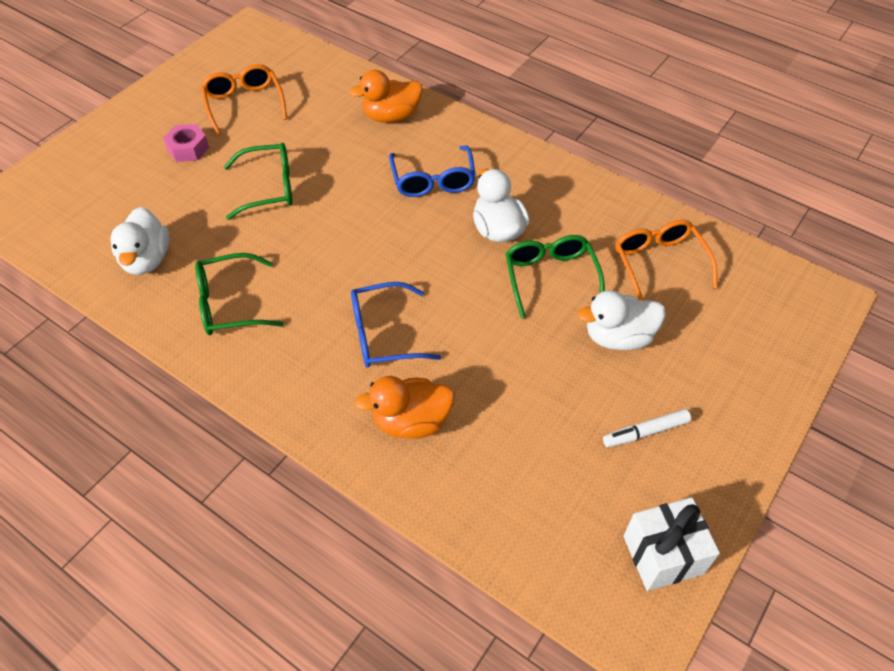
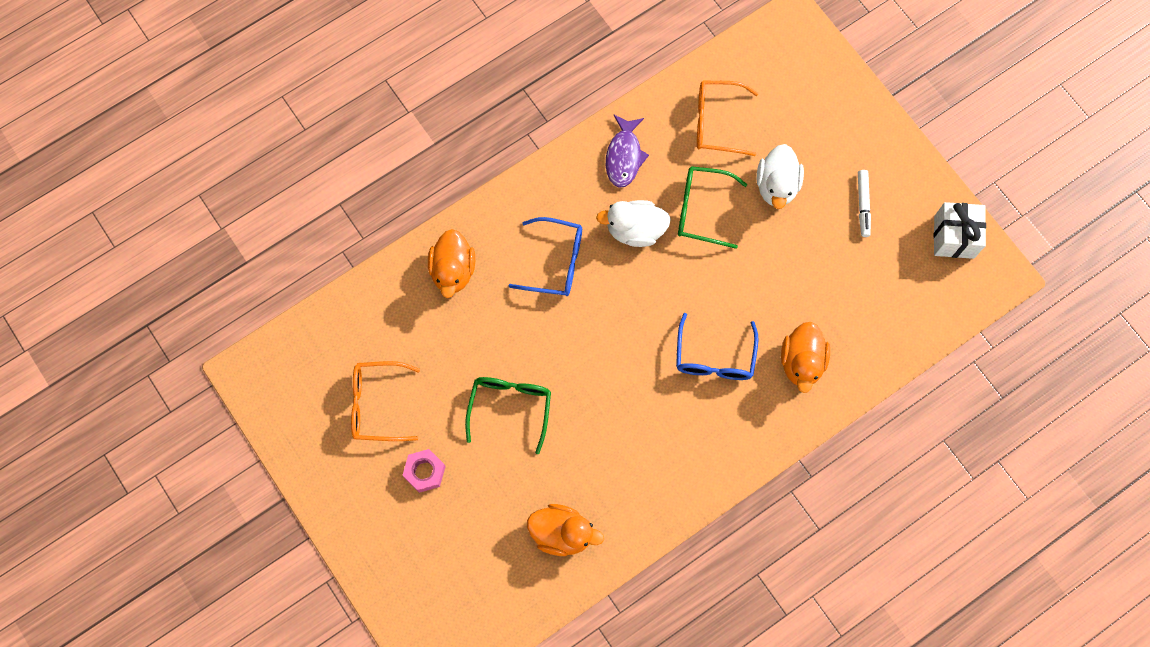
camera: 70 degrees left, 20 degrees up
(147, 259) = (562, 533): white duck -> orange duck
(230, 304) = (640, 471): green glasses -> none
(573, 200) = (624, 156): none -> purple fish

